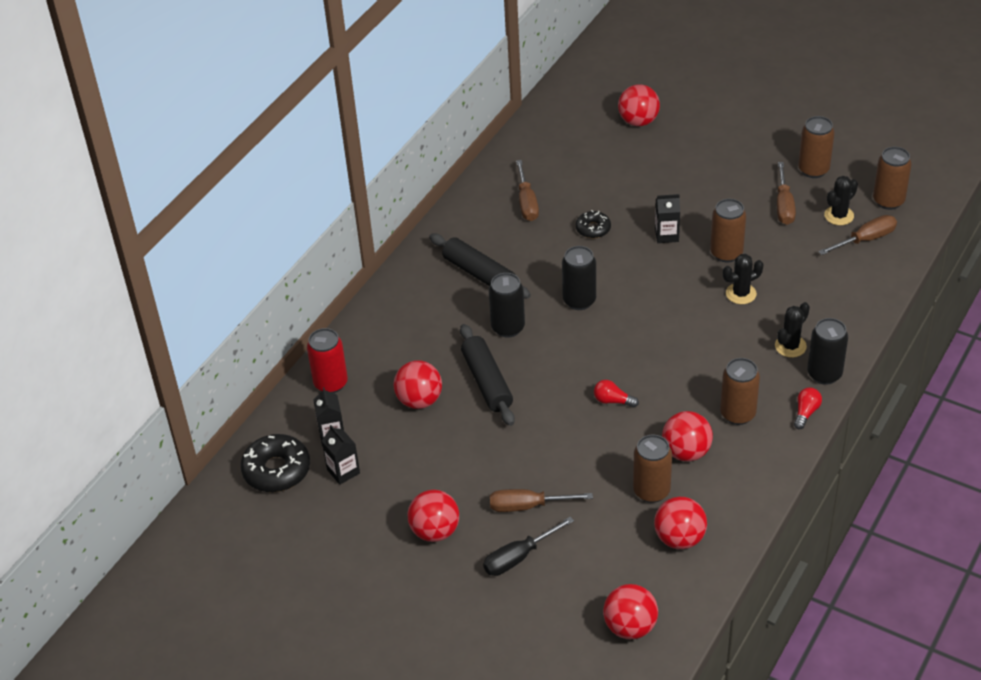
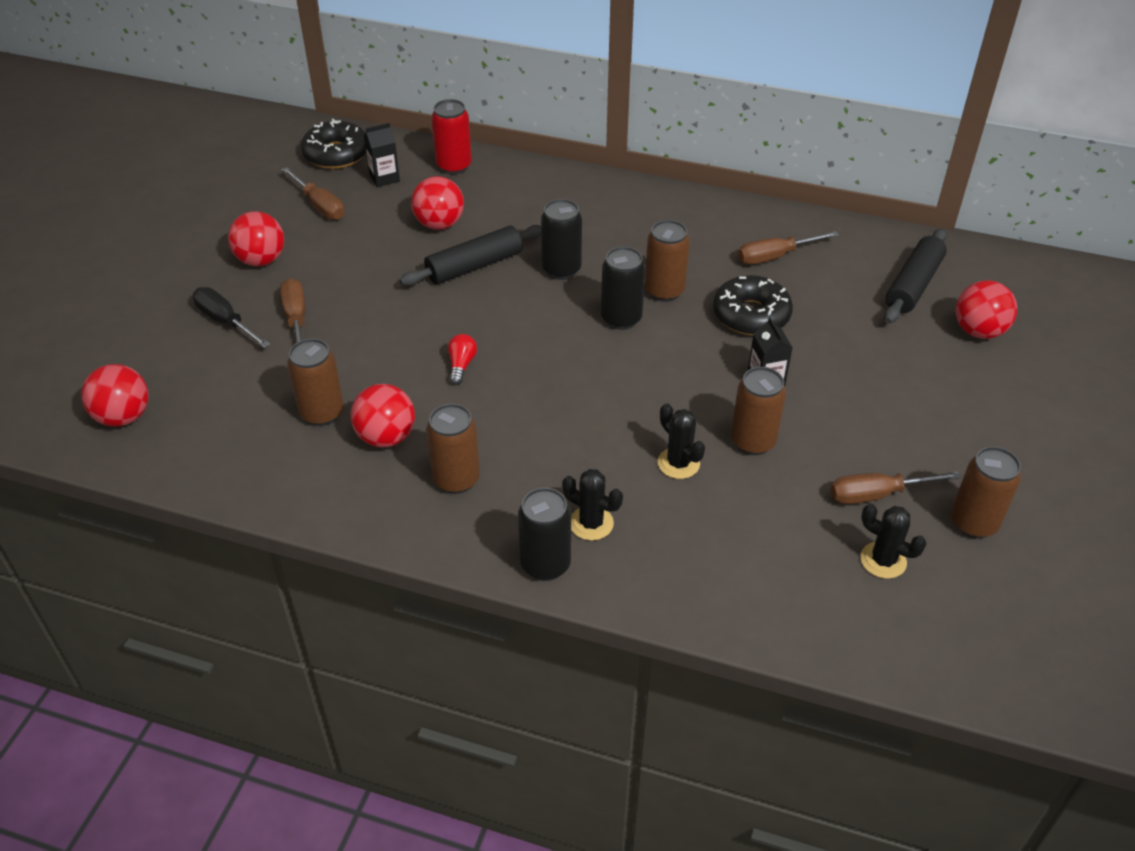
camera: 75 degrees right, 0 degrees up
(343, 471) = (337, 192): black carton -> none
(479, 274) = (641, 237): black rolling pin -> black rolling pin (913, 285)
(593, 229) = (751, 315): black donut -> black donut, size x1.74
(679, 538) = (249, 444): red ball -> none
(806, 412) = (469, 549): red light bulb -> none
(866, 239) = (842, 597): brown screwdriver -> brown screwdriver (320, 206)
(888, 201) = (946, 622): brown can -> brown can (664, 291)

